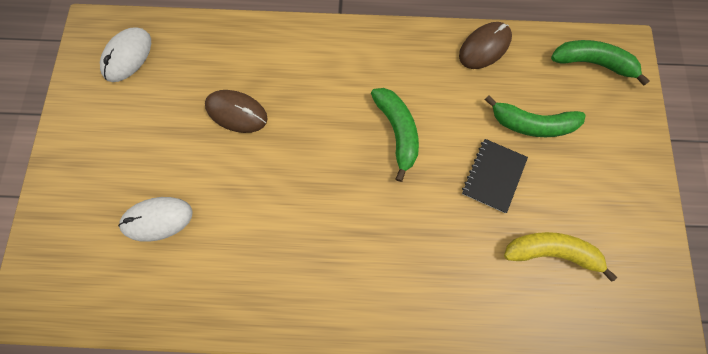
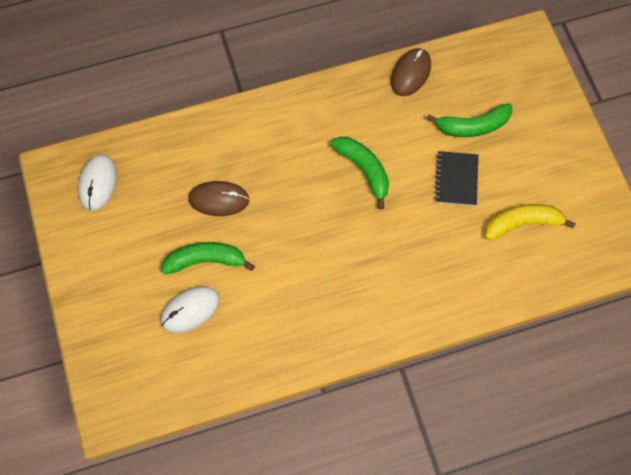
camera: 20 degrees left, 5 degrees down
(592, 63) = (505, 58): green banana -> green banana (205, 260)

